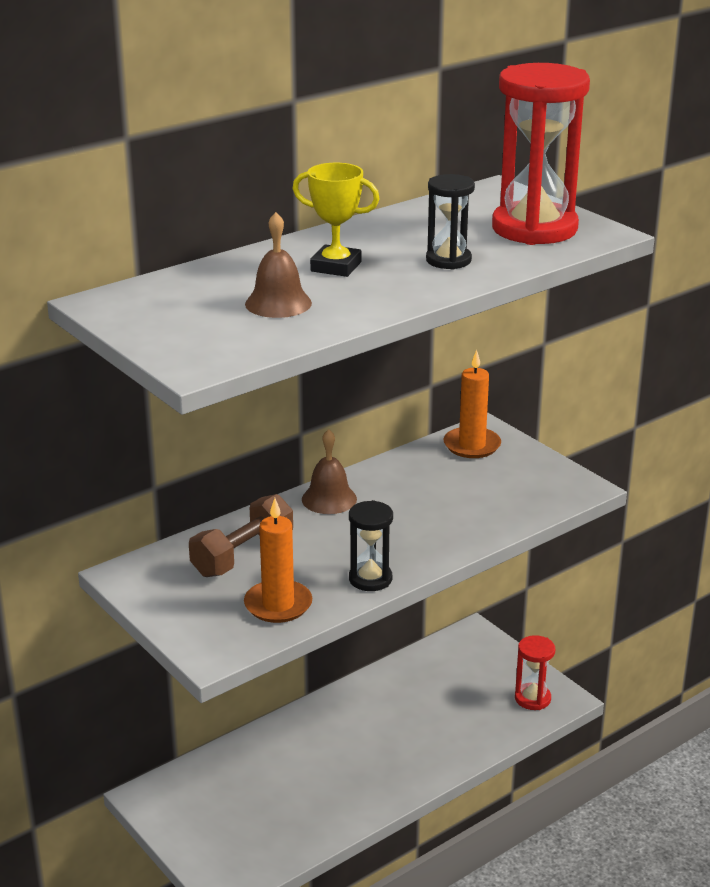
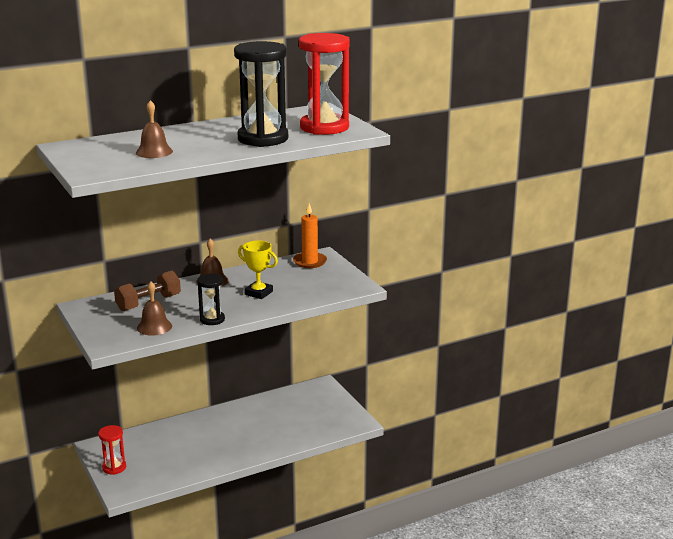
camera: 10 degrees right, 5 degrees down
(278, 605) = (154, 327): orange candle -> brown bell
(336, 267) = (199, 138): yellow trophy -> yellow trophy (258, 293)
(448, 260) = (263, 139): black hourglass -> black hourglass, size x1.98
(532, 698) = (341, 421): red hourglass -> red hourglass (114, 467)

